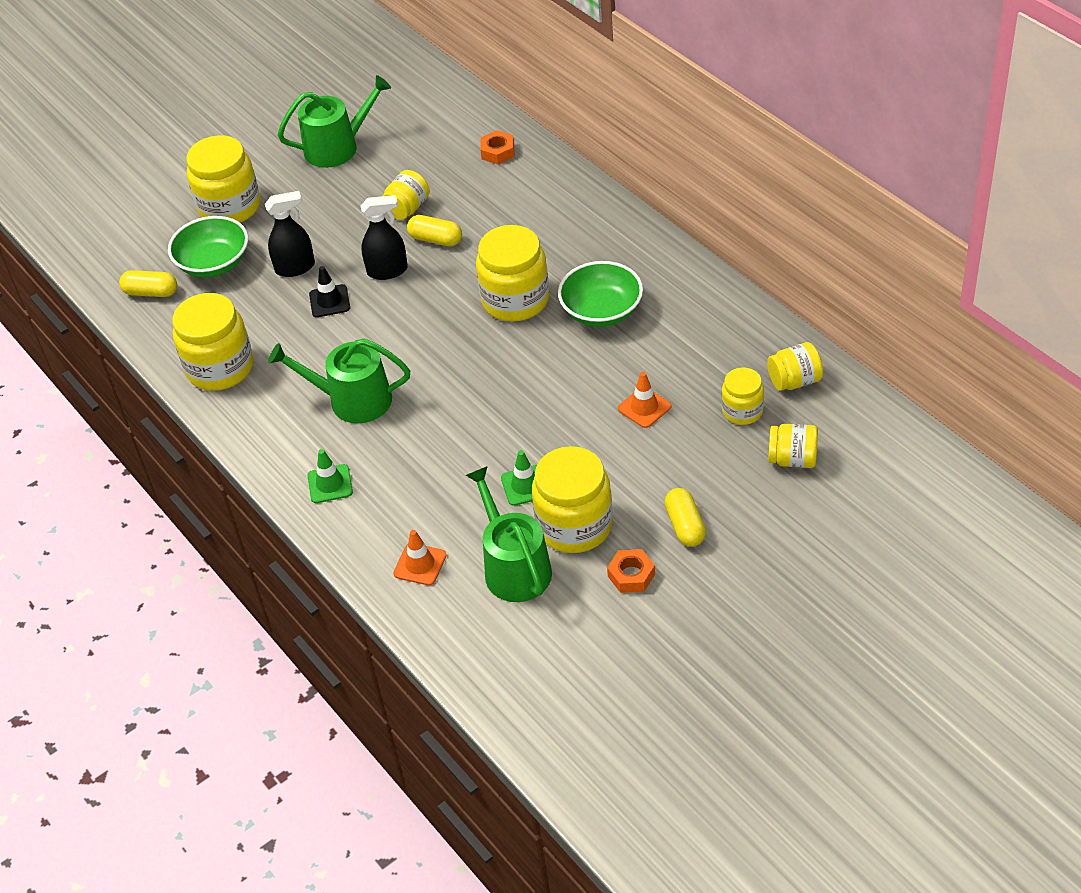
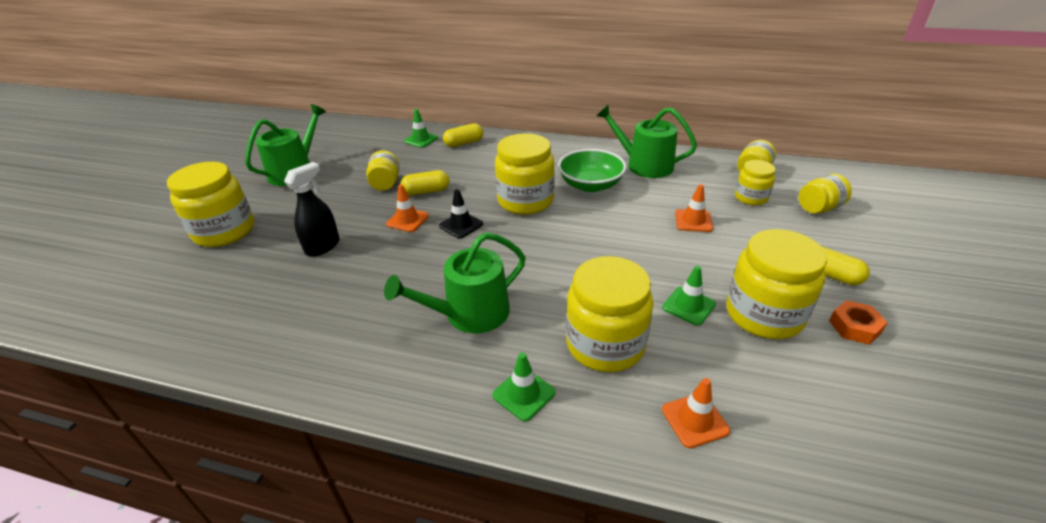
camera: 40 degrees left, 10 degrees down
(151, 292) = (179, 318): yellow capsule -> yellow capsule (464, 143)
(214, 263) = (236, 272): green bowl -> none
(220, 368) = (308, 347): yellow jar -> yellow jar (605, 344)
(329, 301) = (376, 255): black traffic cone -> black traffic cone (461, 225)
(387, 271) = (407, 220): black spray bottle -> orange traffic cone
(498, 152) = (421, 140): orange nut -> green traffic cone
(514, 567) = (770, 373): green watering can -> green watering can (644, 165)

